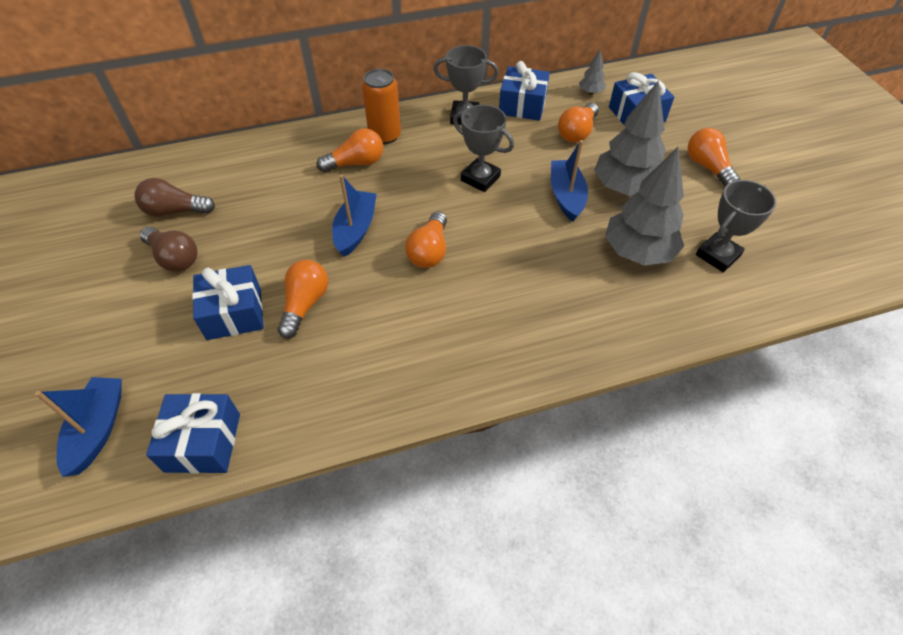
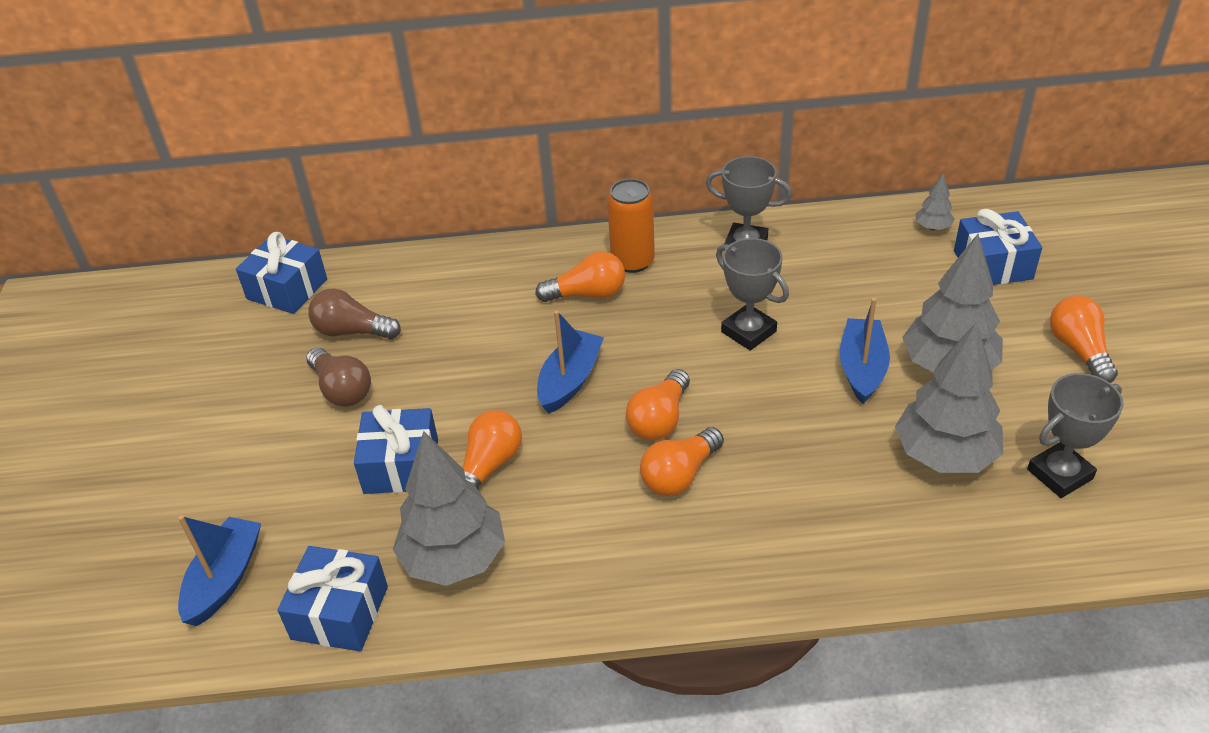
camera: 15 degrees right, 10 degrees down
(291, 382) = (454, 559): none -> grey tree
(522, 105) = (830, 237): blue gift -> blue gift (287, 289)
(577, 132) = (898, 282): orange light bulb -> orange light bulb (679, 475)

